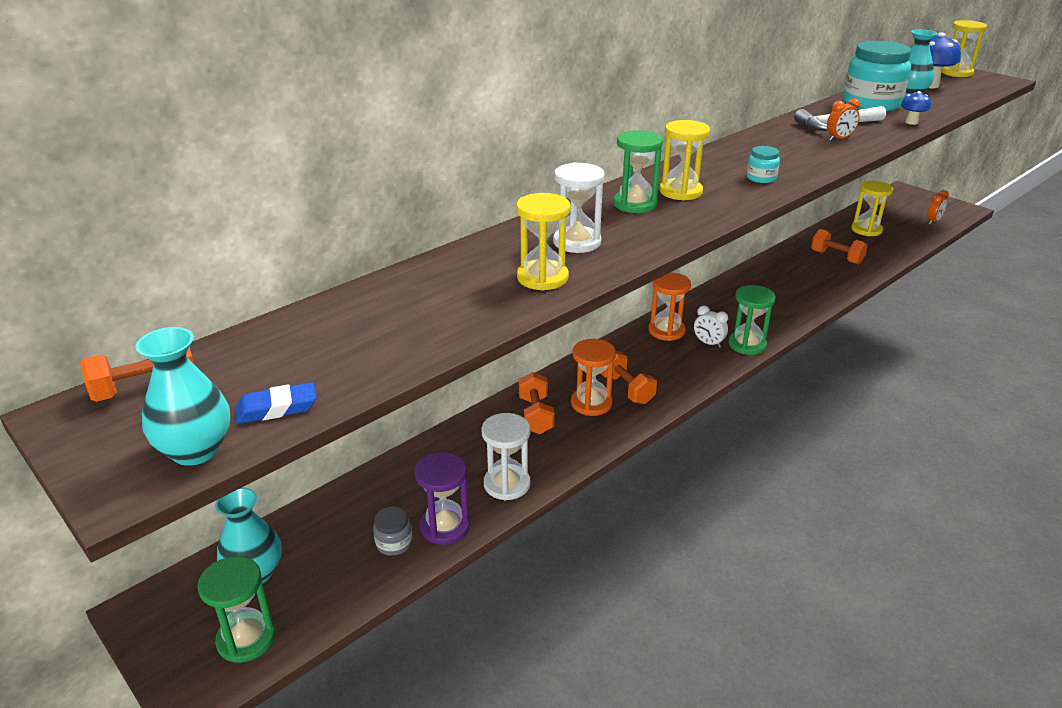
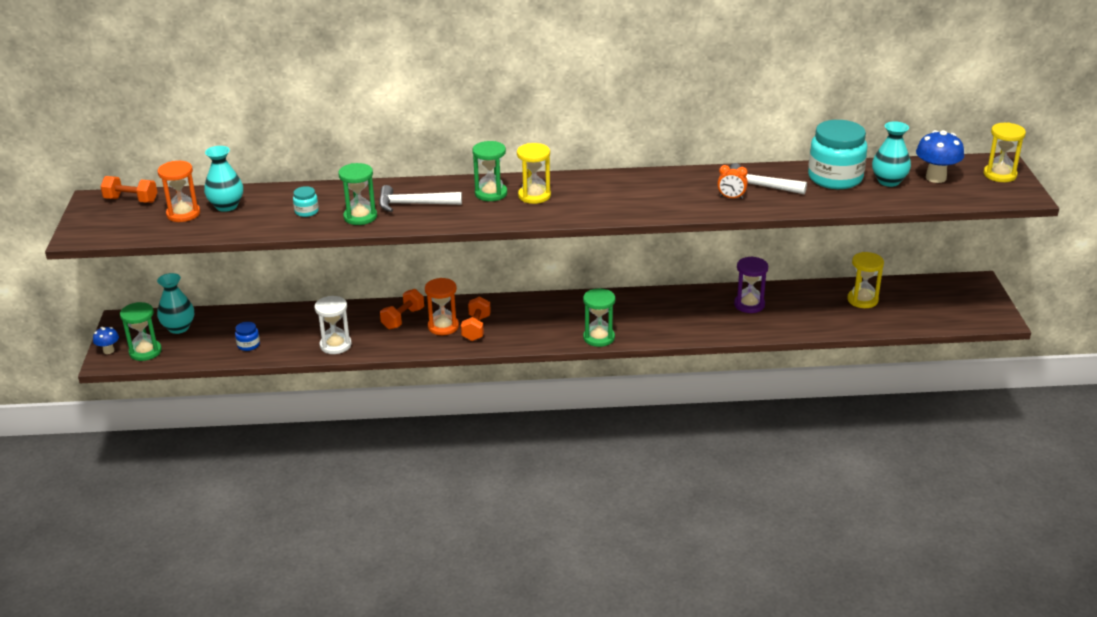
camera: 40 degrees right, 0 degrees up
(196, 450) = (114, 233): turquoise vase -> turquoise vase (226, 206)
(277, 408) = (161, 229): blue eraser -> none
(394, 543) = (248, 345): grey jar -> blue jar
(445, 527) = (279, 349): purple hourglass -> purple hourglass (749, 305)
(542, 278) = (360, 217): yellow hourglass -> green hourglass
(577, 242) = (414, 204): white hourglass -> white hammer
(666, 331) = (562, 306): orange hourglass -> orange hourglass (183, 214)
(708, 343) = (575, 325): white clock -> none
(761, 178) = (605, 205): turquoise jar -> turquoise jar (306, 211)
(836, 257) = (788, 310): orange dumbbell -> none
(911, 122) = (825, 204): blue mushroom -> blue mushroom (108, 351)
(933, 221) = (942, 317): orange clock -> none

